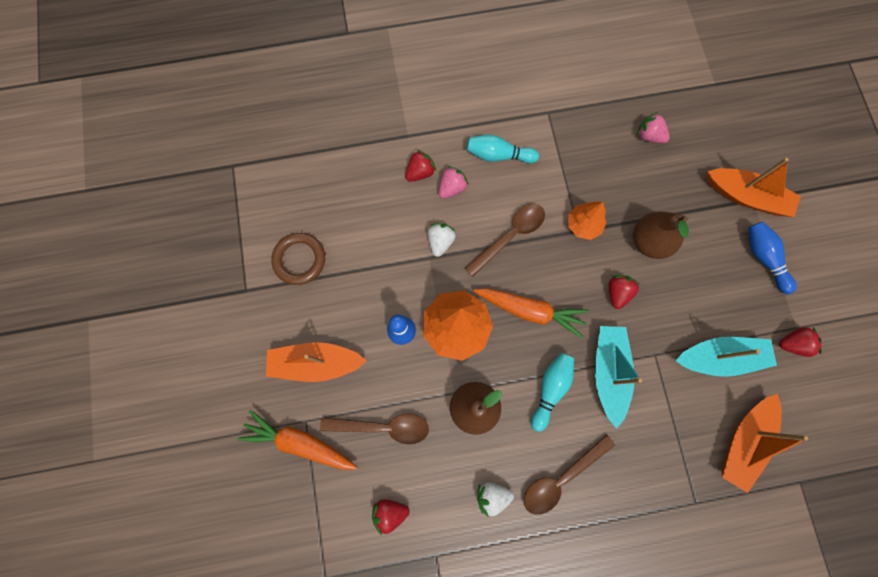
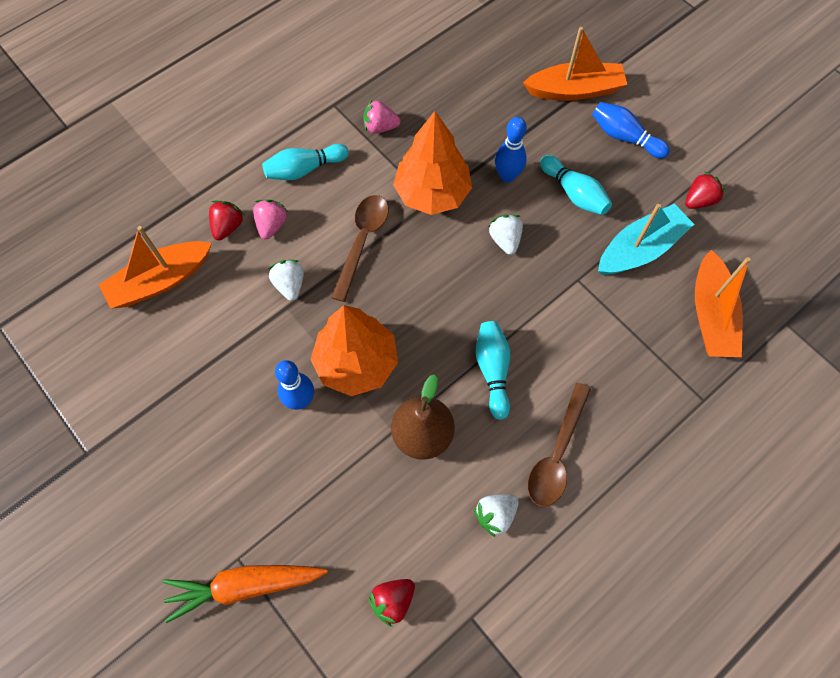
camera: 30 degrees left, 10 degrees down
(299, 260) = (136, 386): brown ring -> none
(316, 363) = (216, 487): orange boat -> orange boat (160, 281)
(383, 427) = (333, 513): brown spoon -> none
(530, 311) = (426, 304): orange carrot -> none
(583, 225) = (432, 193): orange tree -> orange tree, size x1.72
(608, 372) = (542, 322): turquoise boat -> none
(617, 292) = (505, 240): red strawberry -> white strawberry
(649, 136) = (448, 79): pink strawberry -> pink strawberry (380, 127)
(649, 241) = (507, 176): brown pear -> blue bowling pin
(694, 283) = (574, 193): none -> turquoise bowling pin

